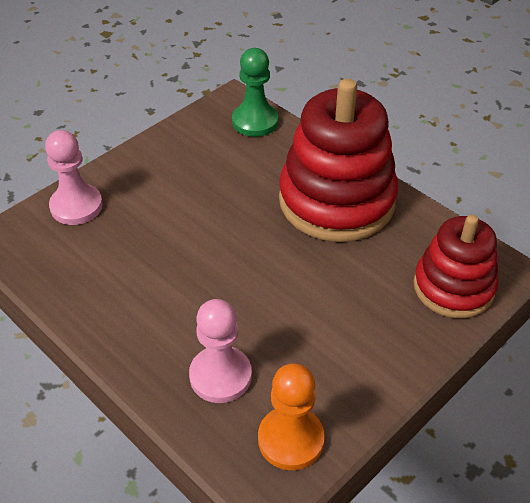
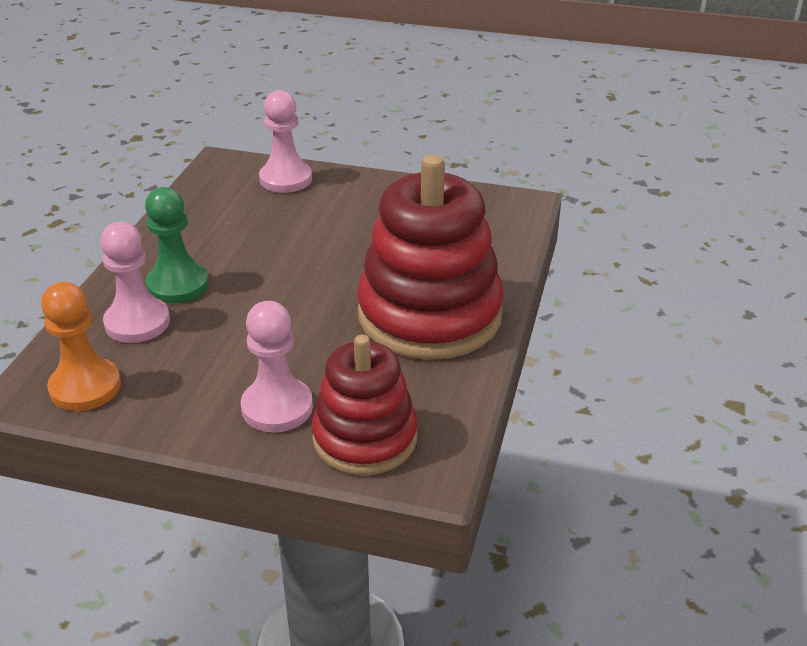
camera: 60 degrees right, 10 degrees down
(255, 121) = (500, 226): green pawn -> green pawn (177, 285)
(392, 322) = (277, 407): none -> pink pawn

